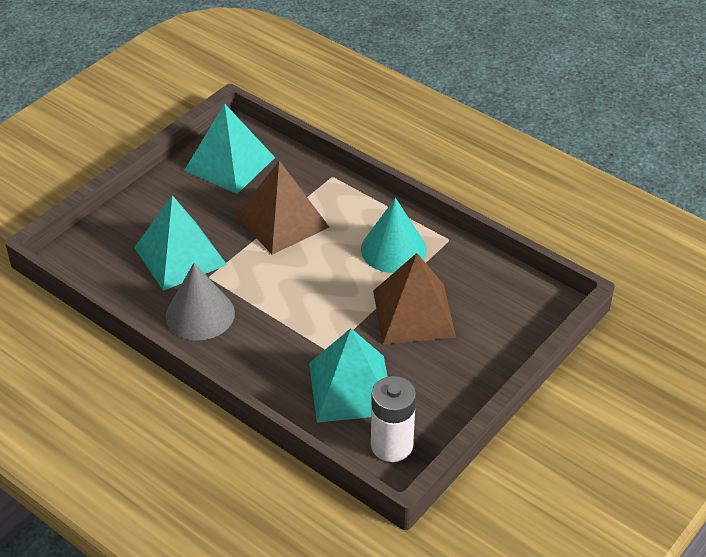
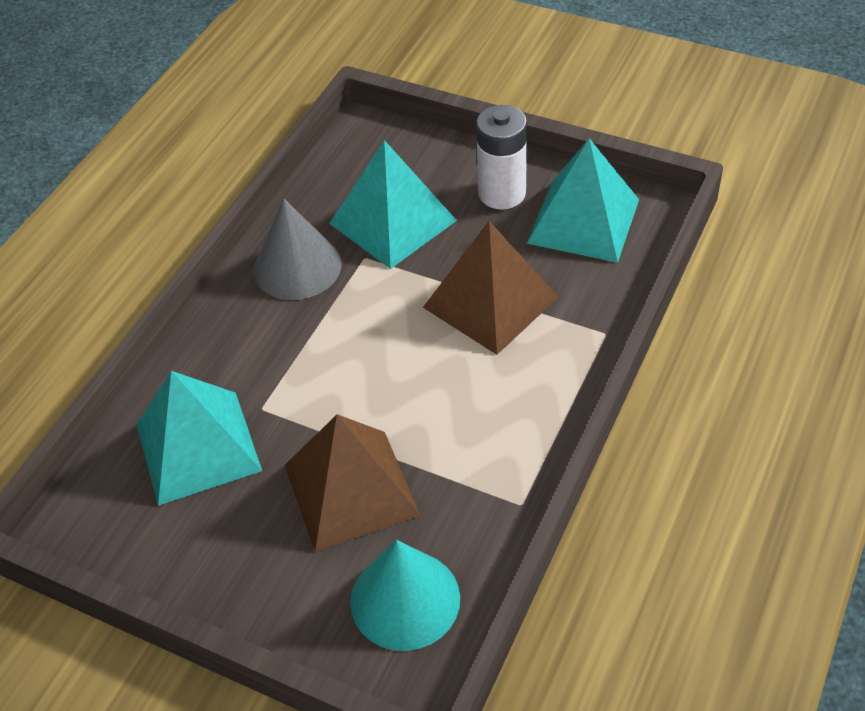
camera: 80 degrees right, 5 degrees up
(392, 445) = (105, 513): white battery -> white battery (502, 193)
(393, 249) = (475, 438): turquoise cone -> turquoise cone (405, 599)

